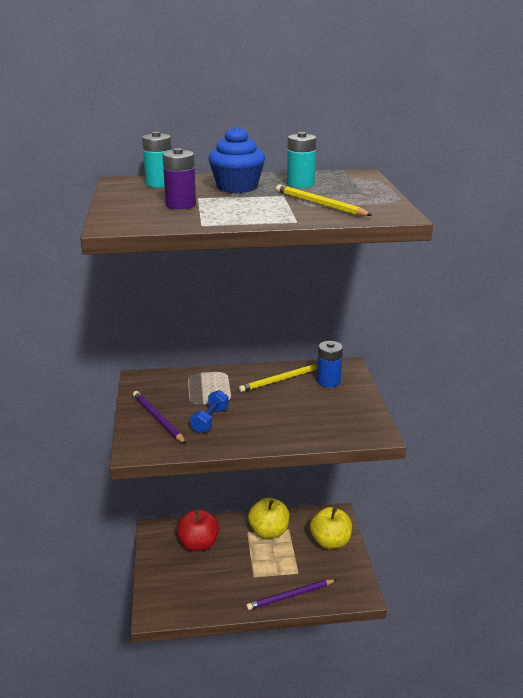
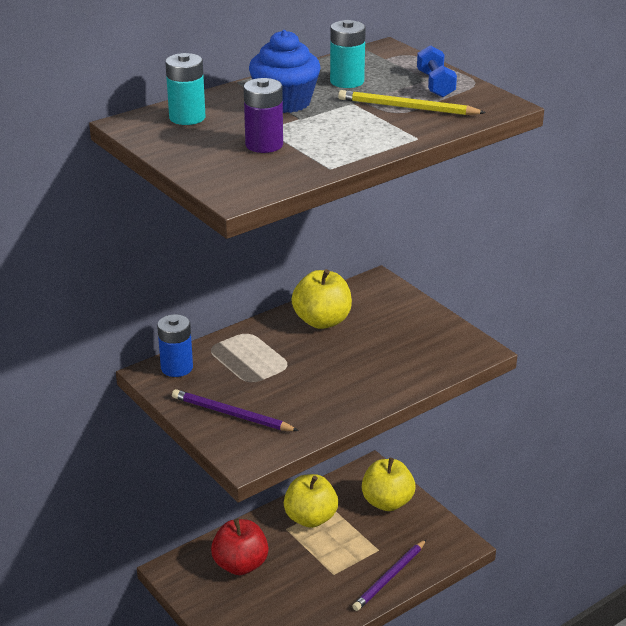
camera: 30 degrees left, 5 degrees up
(210, 420) = (292, 395): blue dumbbell -> blue dumbbell (435, 84)
(281, 379) = (322, 321): yellow pencil -> yellow apple
(328, 381) = (375, 306): blue battery -> blue battery (177, 368)

